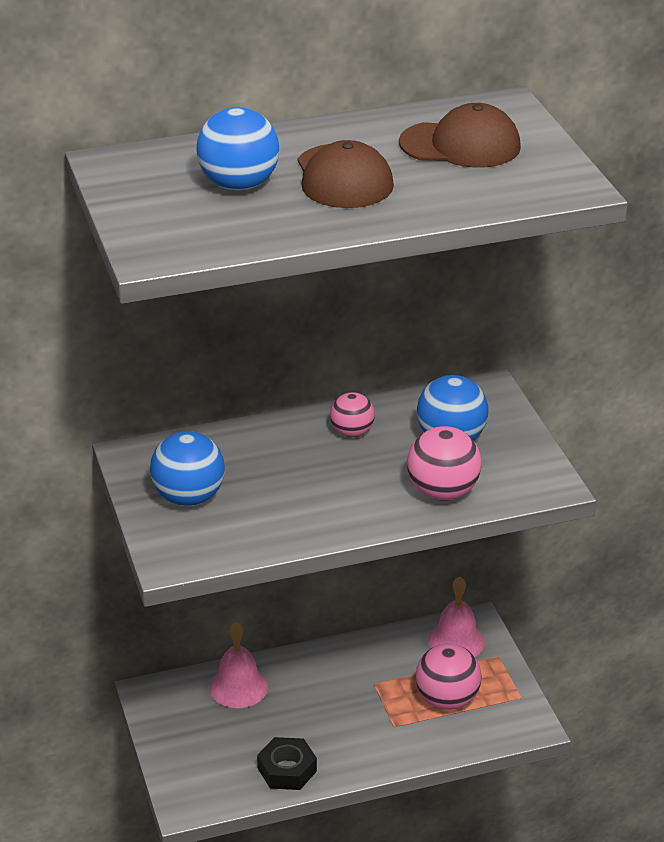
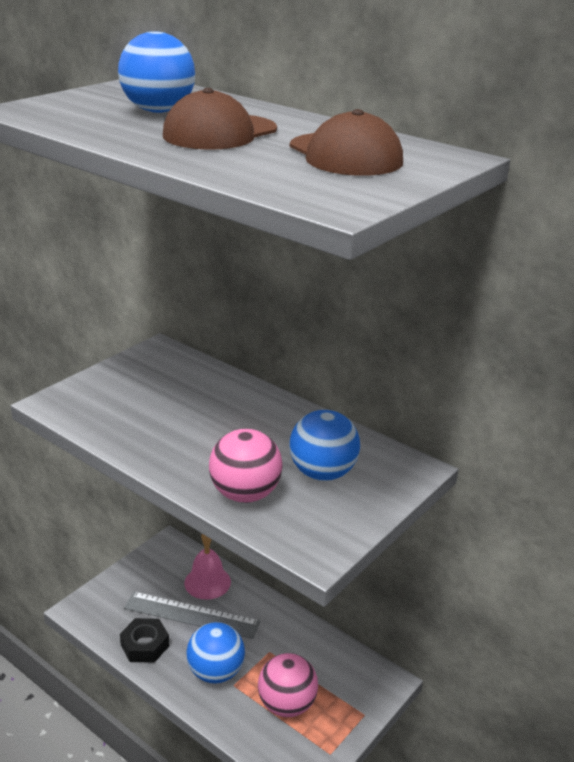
camera: 55 degrees right, 5 degrees down
(189, 497) = (130, 385): blue ball -> blue ball (216, 672)
(275, 718) = (191, 615): none -> grey ruler
(352, 432) = (279, 423): pink ball -> none
(456, 641) = (356, 679): pink bell -> none

